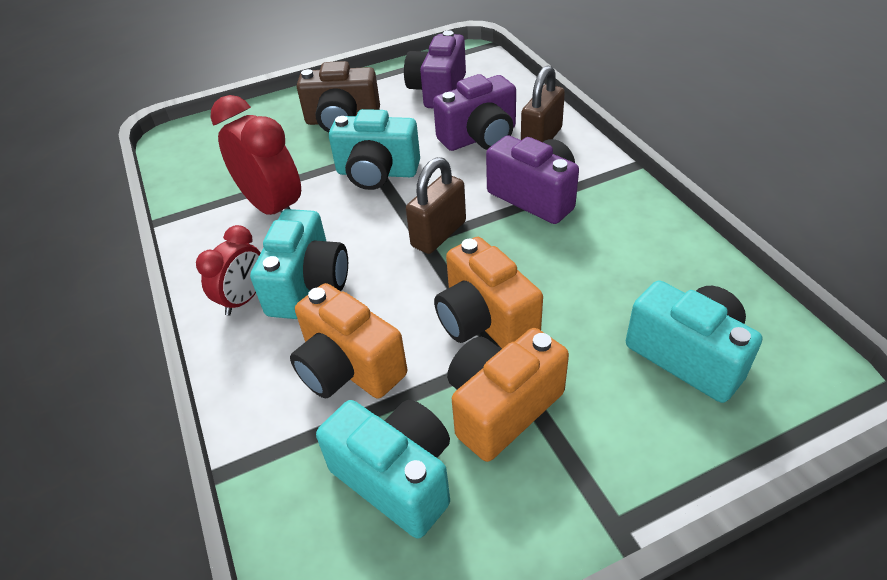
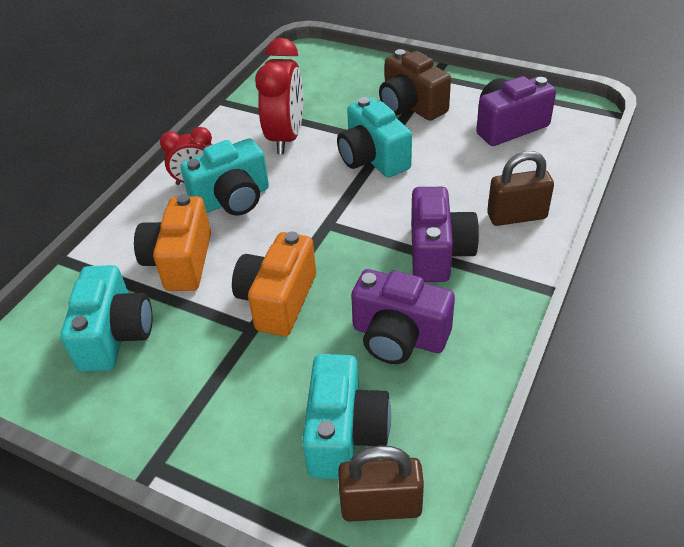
camera: 50 degrees right, 0 degrees up
(439, 234) = (341, 227): brown padlock -> brown padlock (381, 506)
(480, 137) = (476, 182): purple camera -> purple camera (399, 337)
(502, 407) = (207, 353): orange camera -> none

